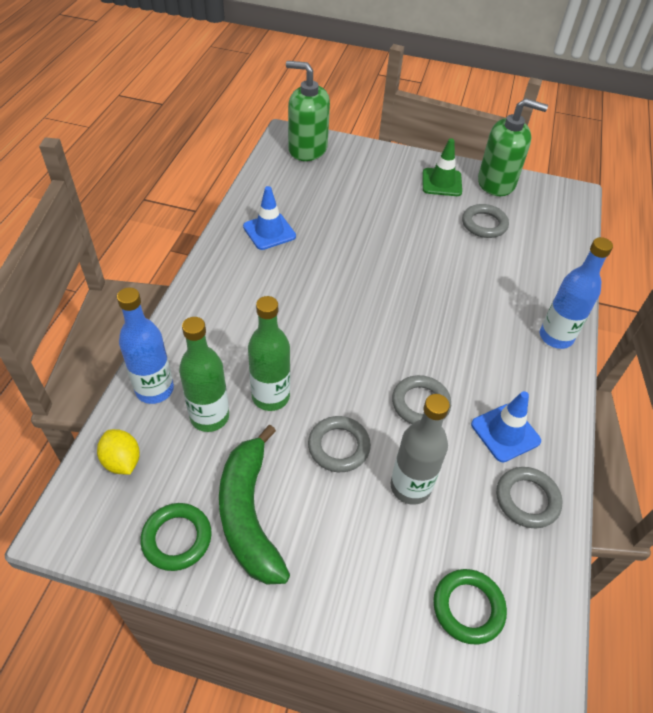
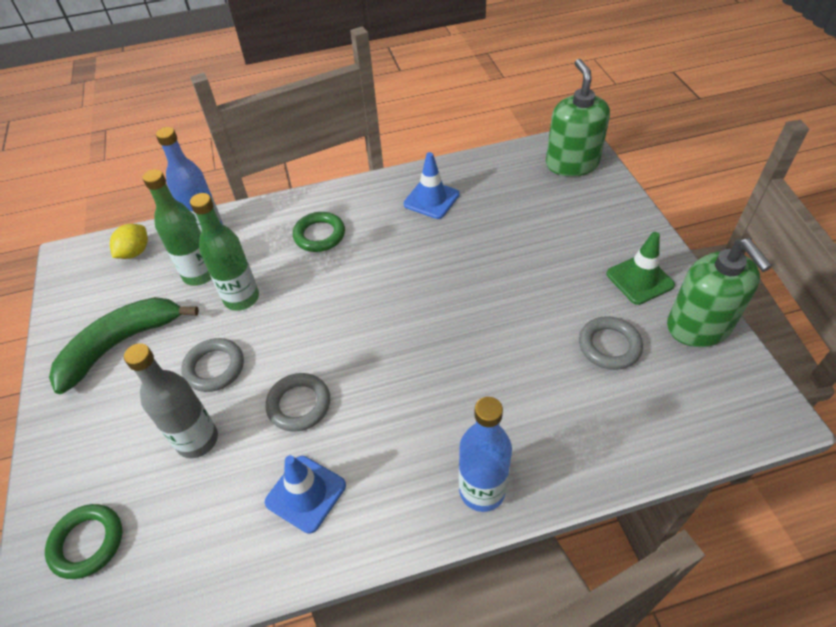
camera: 65 degrees right, 0 degrees up
(177, 538) = (83, 316): green ring -> green ring (319, 235)
(527, 499) = (230, 548): grey ring -> none

